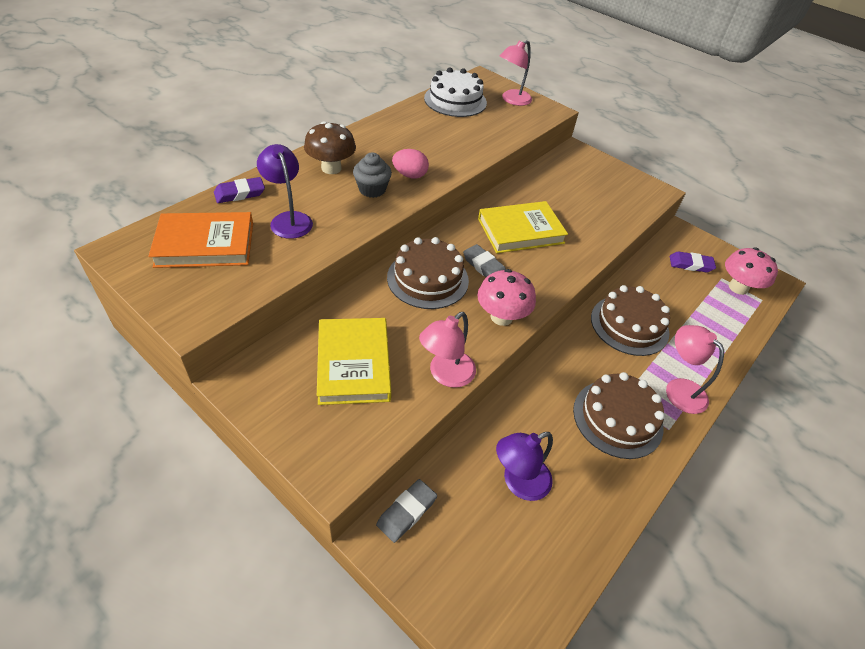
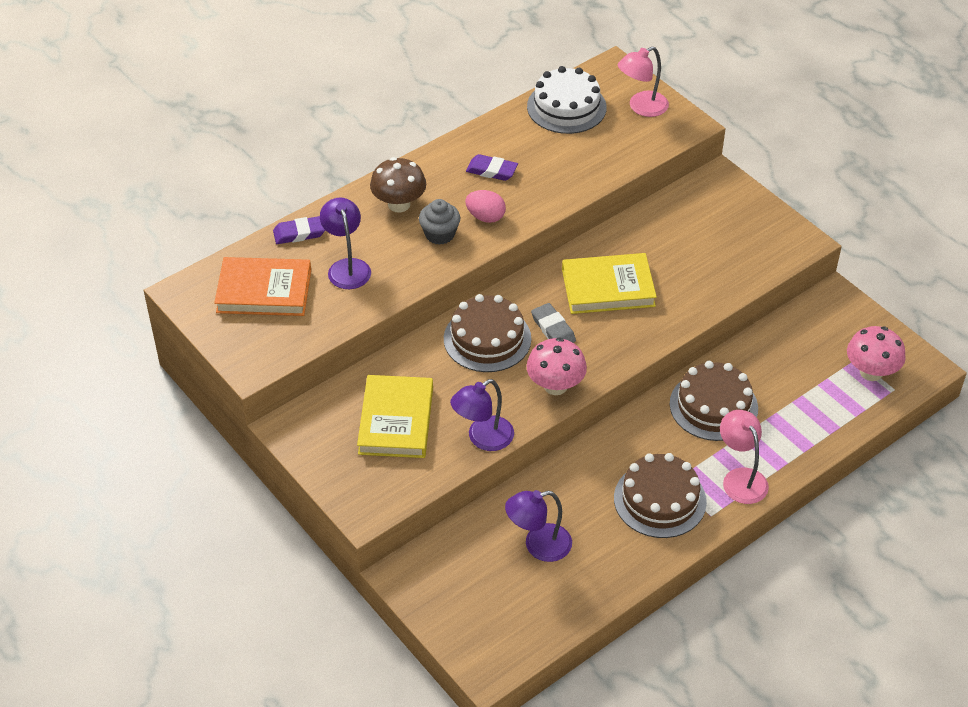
camera: 15 degrees right, 0 degrees up
(406, 512) = (428, 557): grey eraser -> none
(445, 375) = (483, 439): pink lamp -> purple lamp
(690, 264) = (824, 339): purple eraser -> purple eraser (491, 170)

